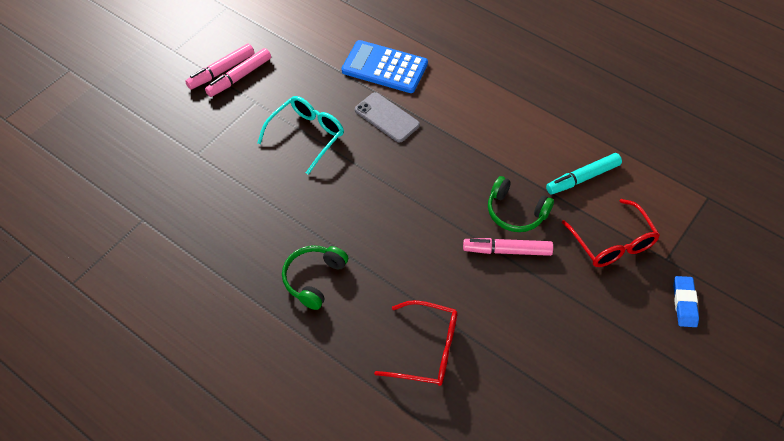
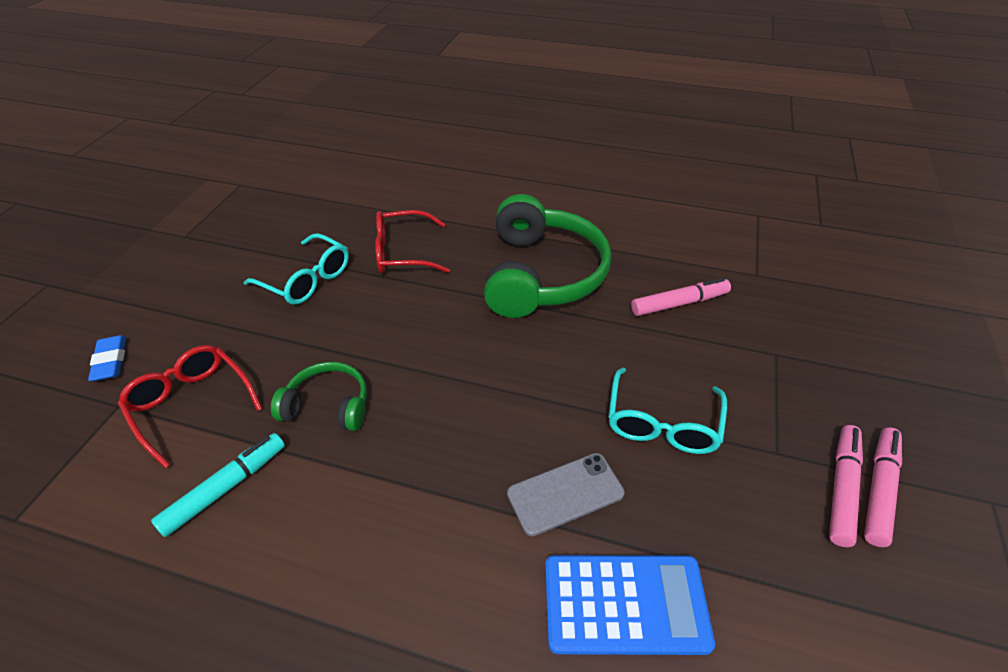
camera: 160 degrees right, 10 degrees down
(314, 279) = (541, 274): green headphones -> green headphones, size x1.94
(387, 117) = (565, 493): grey phone -> grey phone turned 45 degrees counterclockwise
(507, 251) = (333, 357): pink marker -> pink marker (678, 303)
(522, 344) = (307, 279): none -> turquoise glasses

